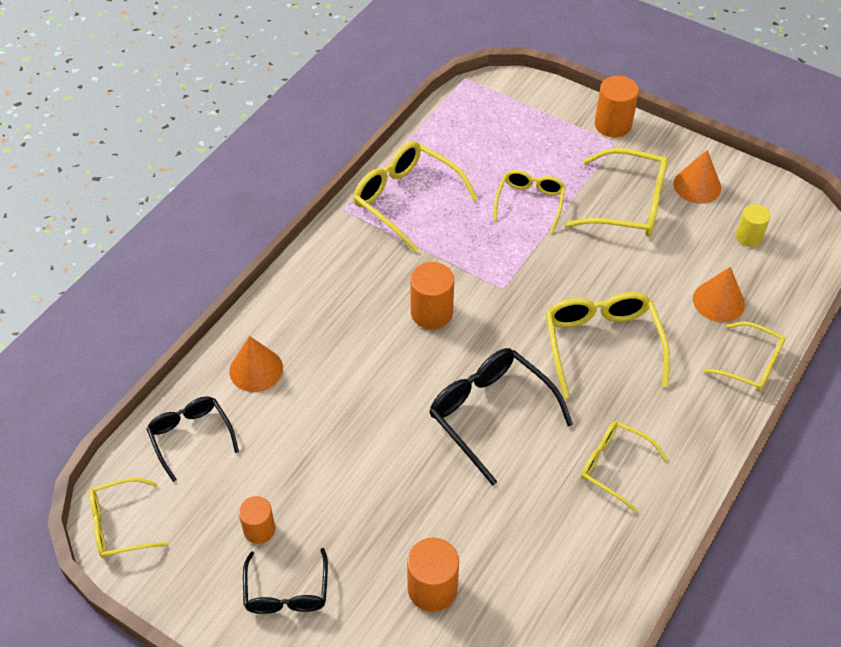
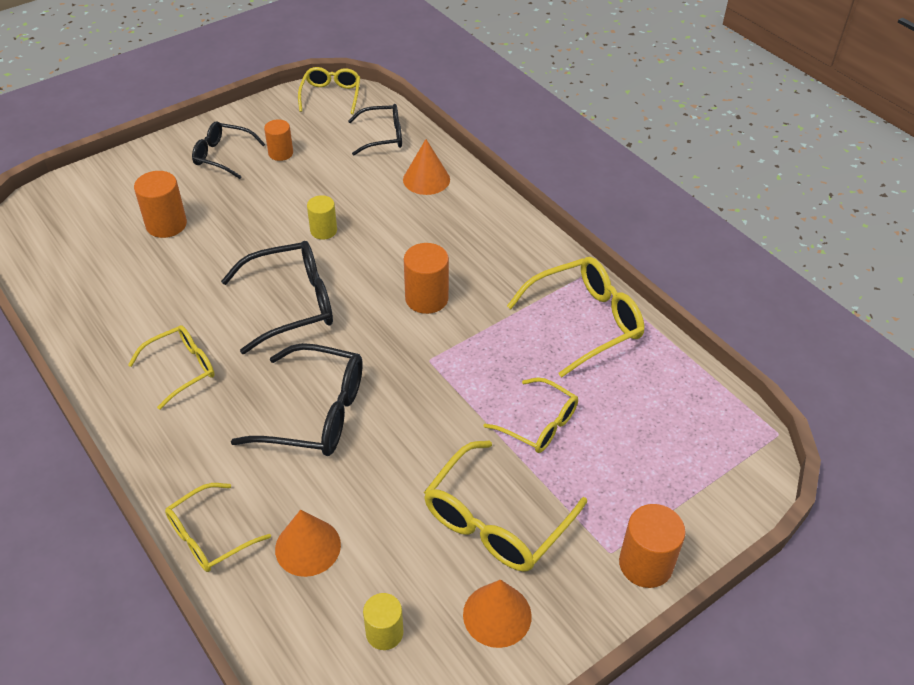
camera: 110 degrees right, 5 degrees down
(376, 430) = (323, 230): none -> yellow cylinder
(601, 344) = (316, 413): yellow glasses -> black glasses

